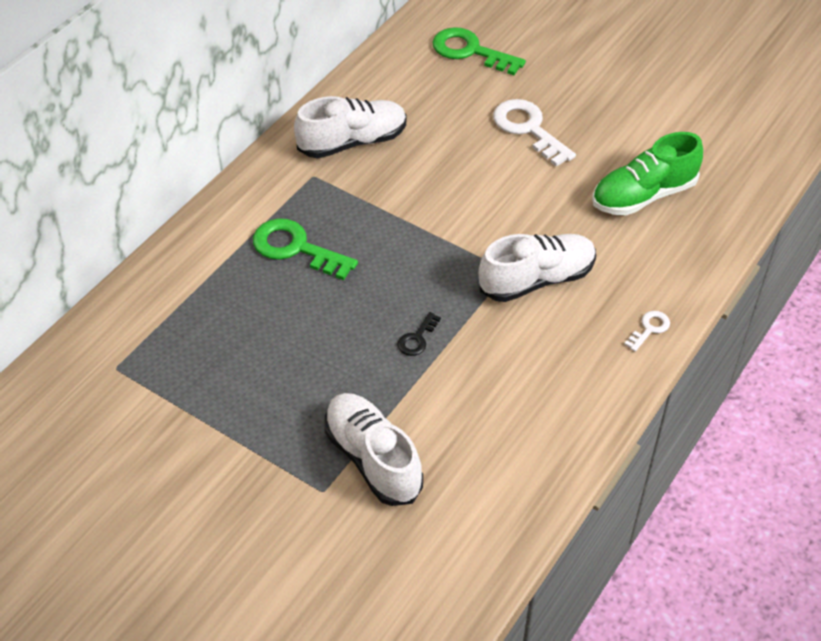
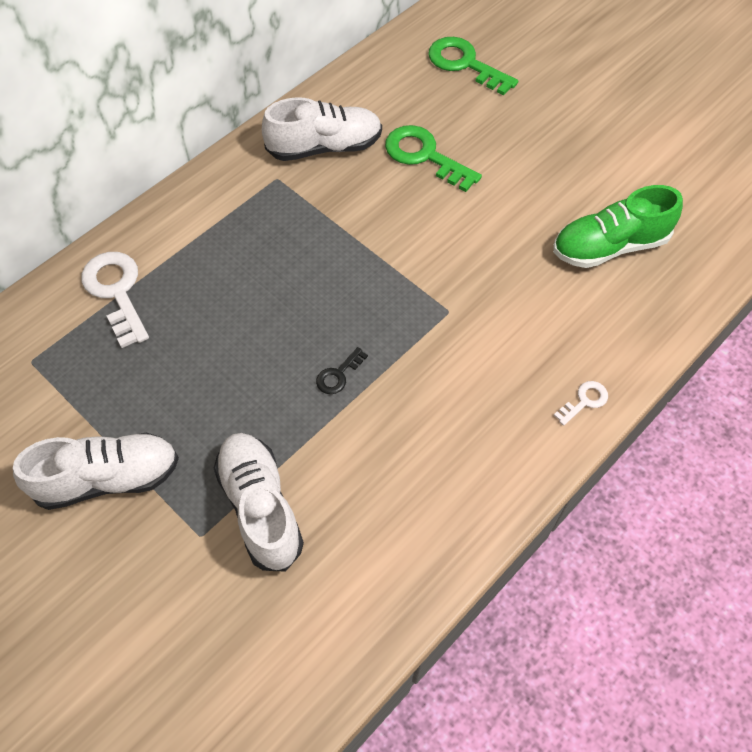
camera: 10 degrees right, 10 degrees up
(295, 248) = (240, 255): green key -> green key (424, 156)
(528, 129) = (505, 155): white key -> white key (116, 291)
(536, 280) = (477, 326): white shoe -> white shoe (108, 478)

